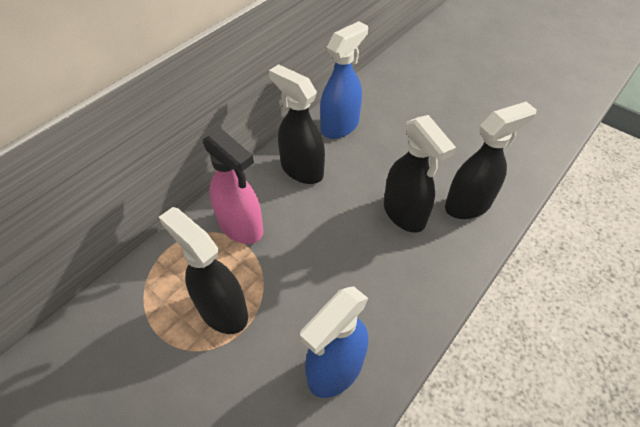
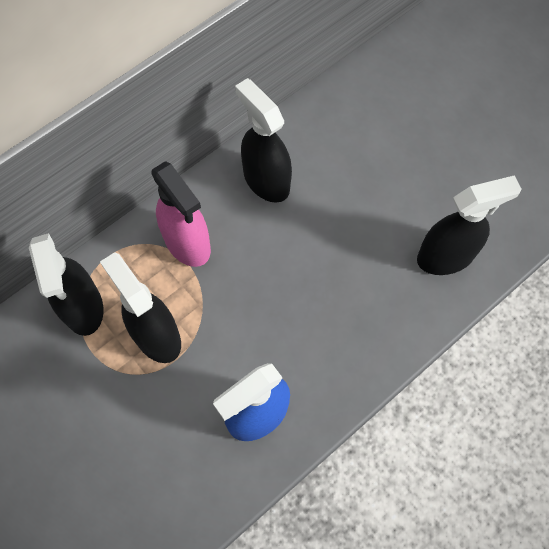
camera: 10 degrees right, 15 degrees up
(340, 126) = (323, 126): blue spray bottle -> none
(404, 214) = (370, 256): black spray bottle -> black spray bottle (83, 308)

